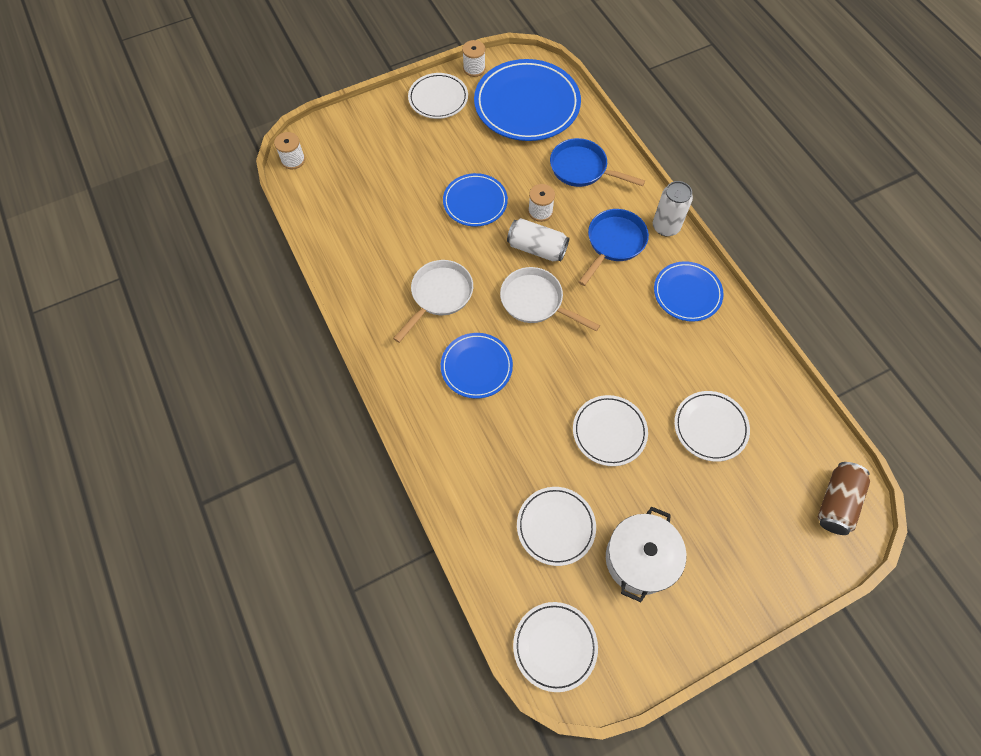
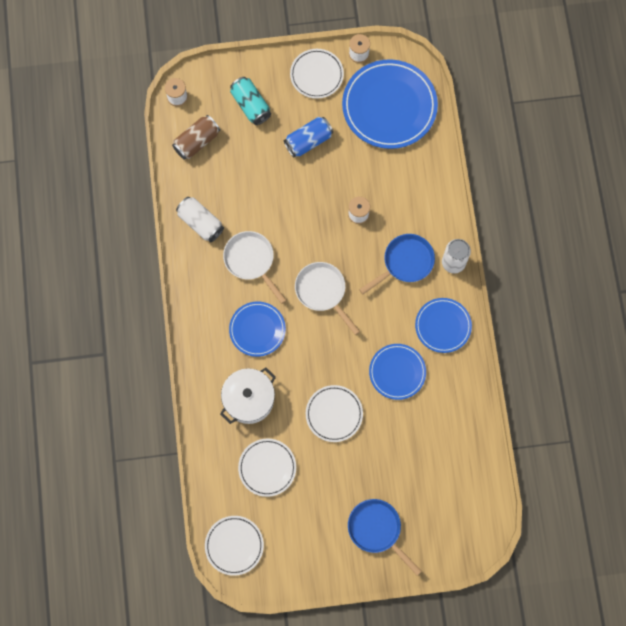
camera: 20 degrees right, 10 degrees up
(378, 145) = (250, 105): none -> turquoise can
(439, 295) = (251, 261): white pan -> white pan turned 90 degrees counterclockwise
(455, 159) = (308, 141): none -> blue can
(475, 202) = (309, 187): blue plate -> blue plate (397, 372)
(537, 248) = (342, 246): white can -> white can (200, 223)
(582, 169) = (409, 185): blue pan -> blue pan (377, 529)
(640, 559) = (315, 511): white pot -> white pot (249, 399)
(710, 427) = (409, 437): white plate -> none
(836, 502) = (472, 523): brown can -> brown can (197, 142)

